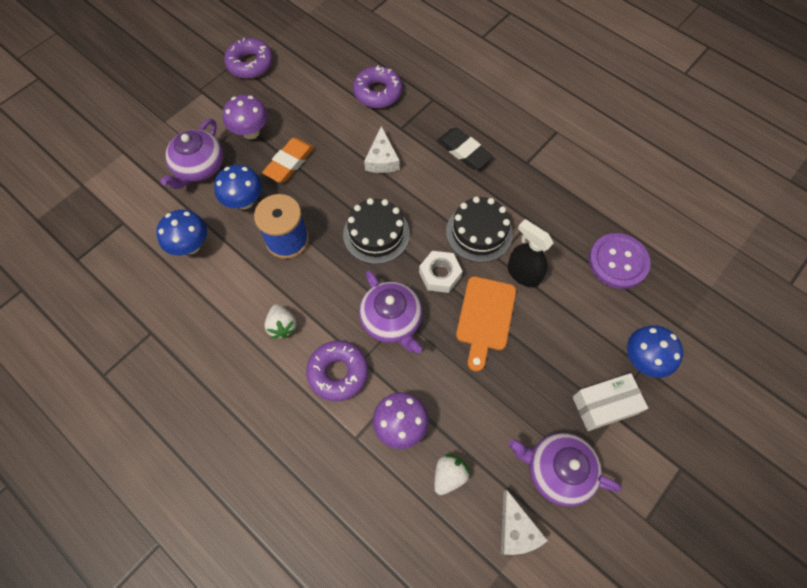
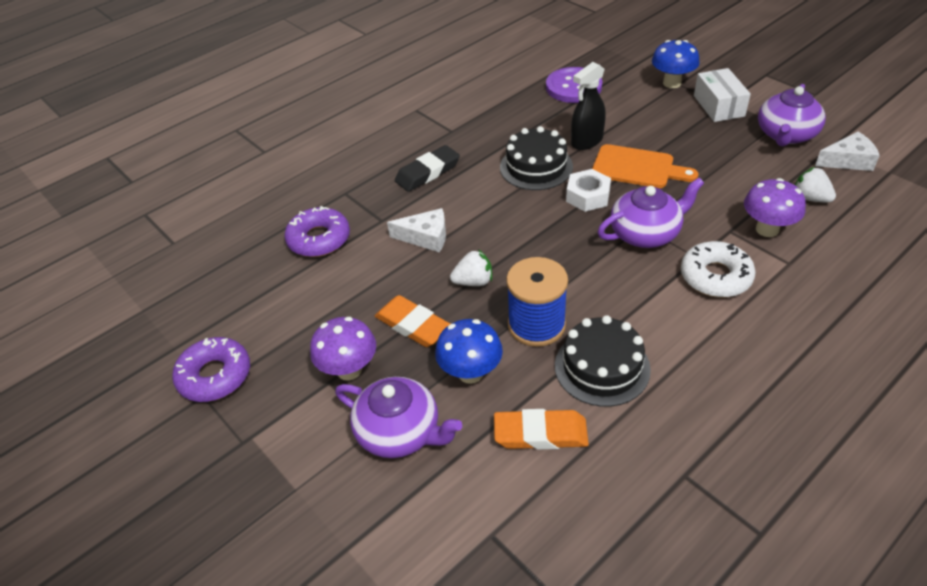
camera: 80 degrees left, 20 degrees down
(191, 246) = (540, 433): blue mushroom -> orange eraser
(282, 326) = (661, 327): white strawberry -> white strawberry (473, 281)
(338, 373) = (715, 276): purple donut -> white donut
(376, 234) = (533, 243): black cake -> black cake (602, 367)

